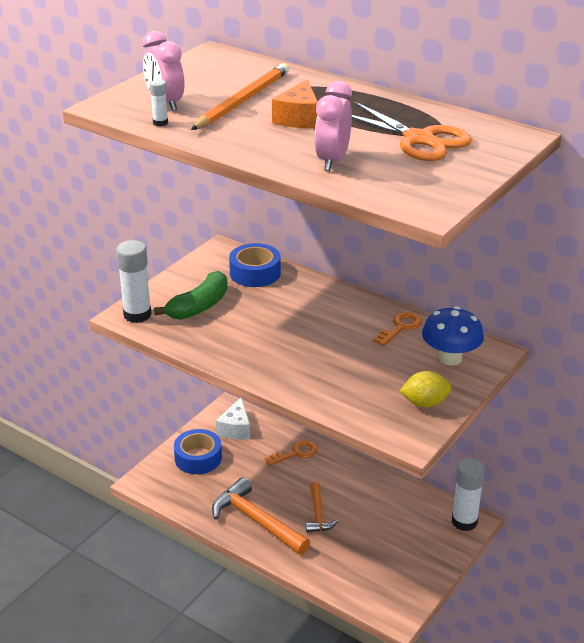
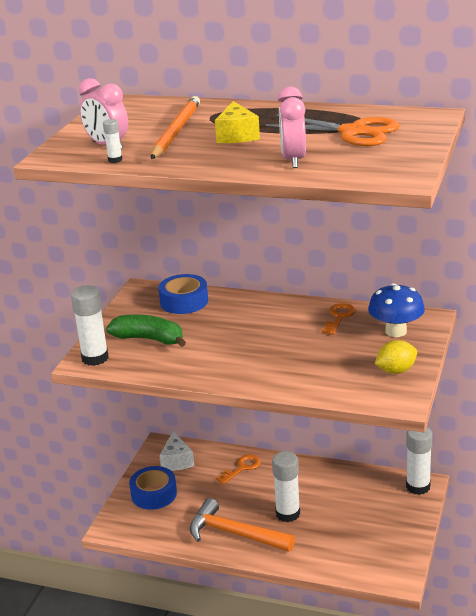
camera: 15 degrees left, 5 degrees down
(199, 306) = (149, 339): green banana -> green banana turned 90 degrees counterclockwise
(298, 118) = (237, 135): orange cheese -> yellow cheese
(318, 514) = (288, 514): orange hammer -> white glue stick

